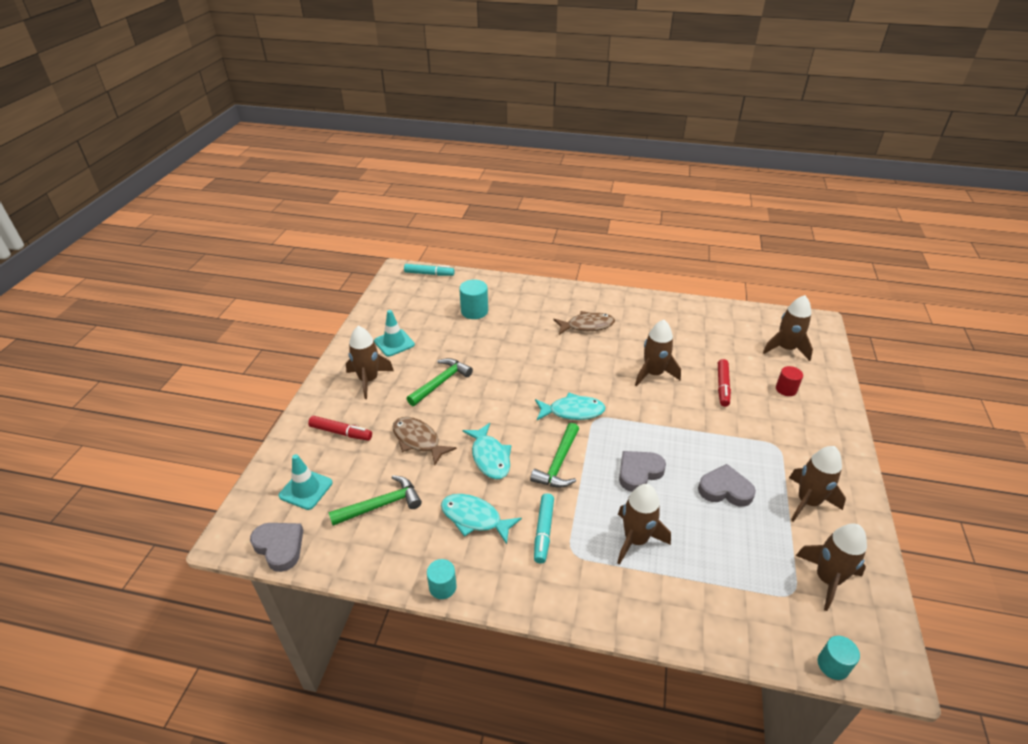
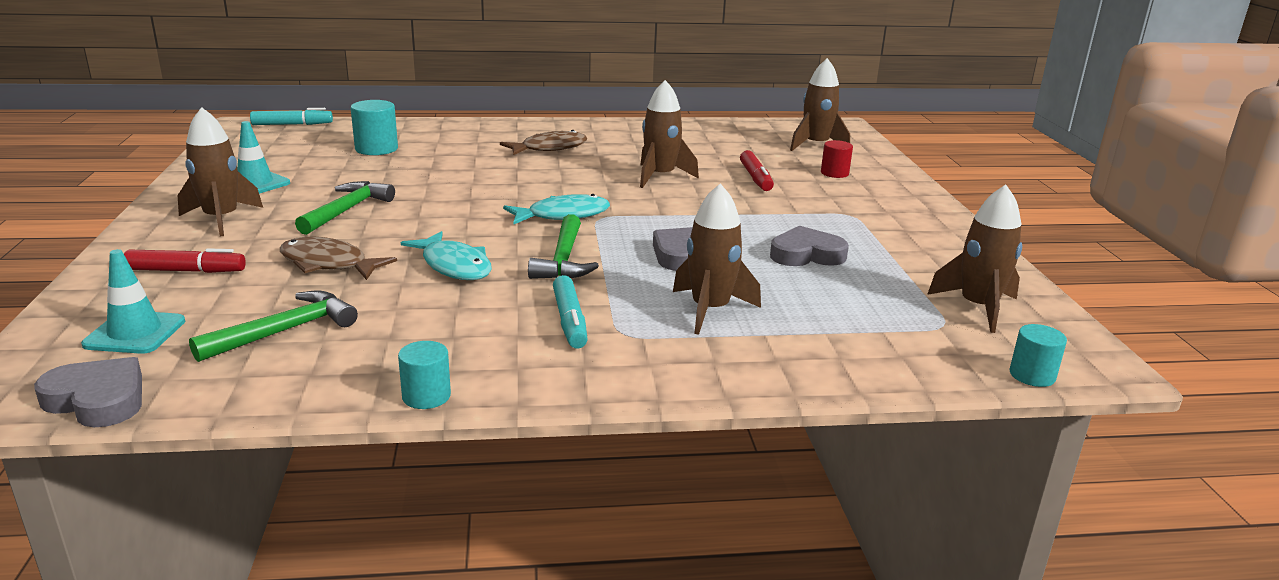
camera: 20 degrees left, 15 degrees down
(474, 518) = (453, 323): turquoise fish -> none
(807, 502) = (914, 251): brown rocket -> none

